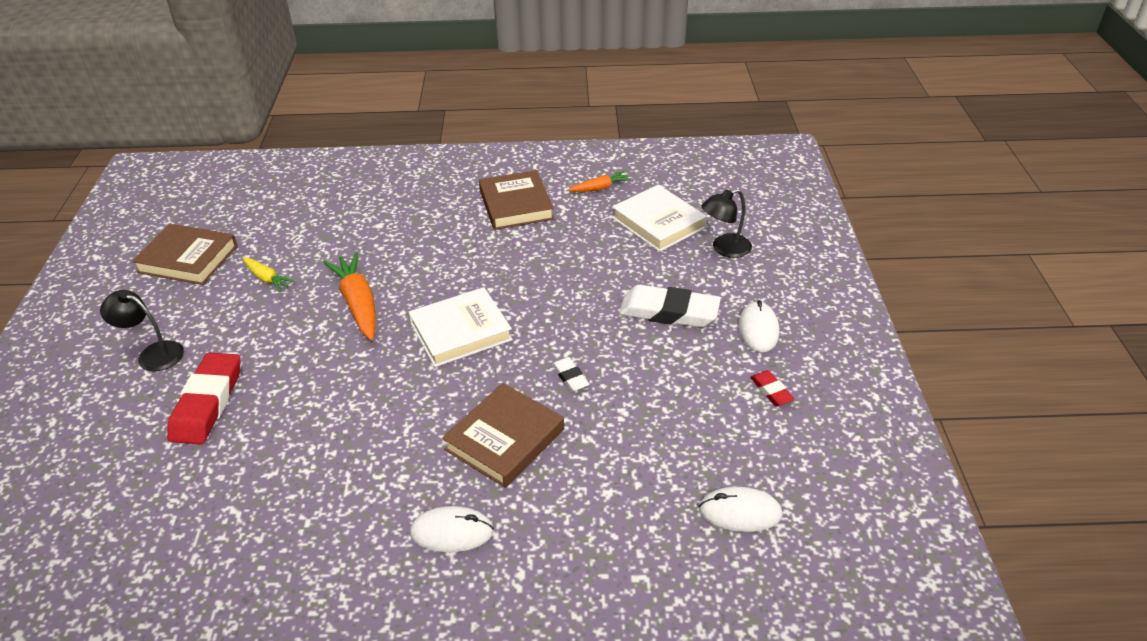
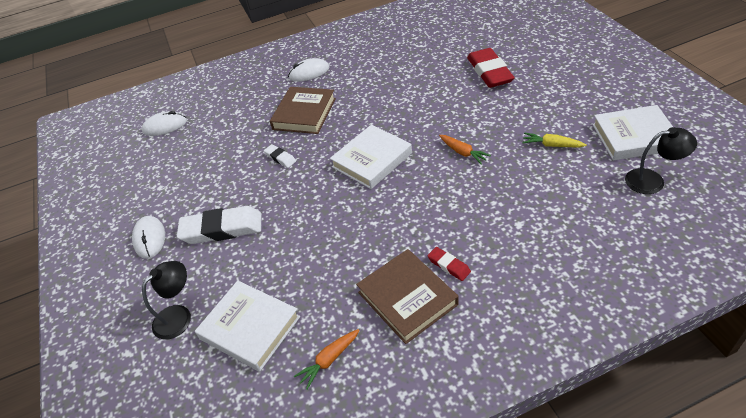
camera: 165 degrees right, 5 degrees up
(153, 354) = (558, 80): black lamp -> black lamp (652, 180)
(188, 259) = (634, 137): brown book -> white book
(358, 303) = (463, 152): orange carrot -> orange carrot, size x0.55
(771, 391) = (143, 195): red eraser -> red eraser (449, 265)

